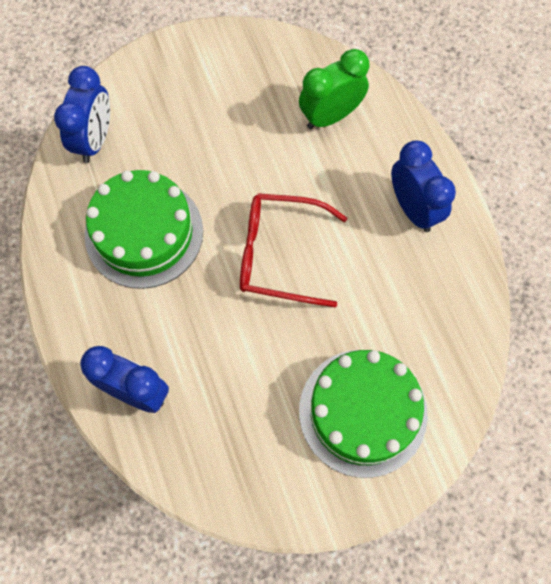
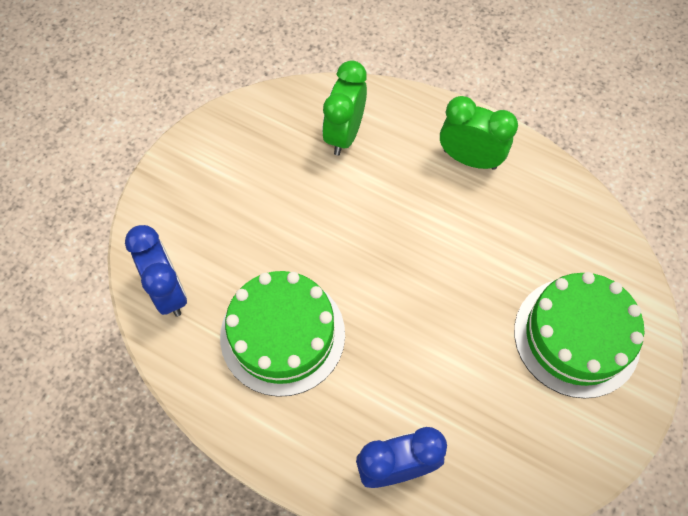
camera: 40 degrees left, 5 degrees down
(280, 254) = (406, 267): red glasses -> none
(413, 209) = (470, 159): blue clock -> green clock

